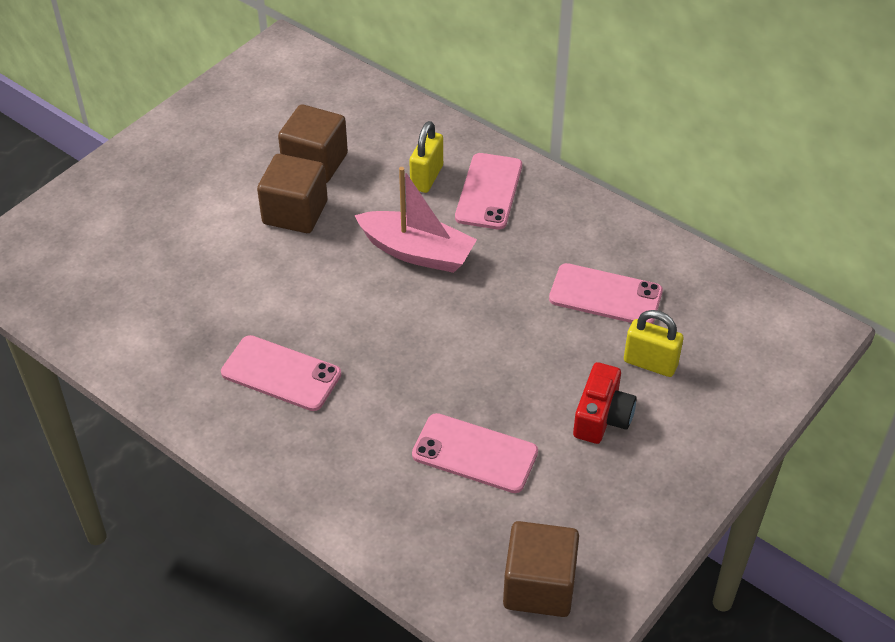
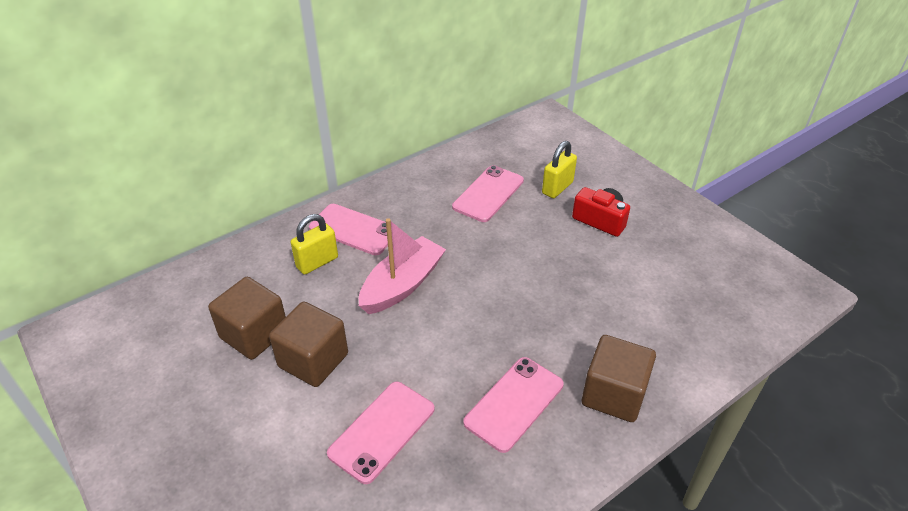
camera: 75 degrees left, 5 degrees down
(427, 177) = (317, 262): yellow padlock -> yellow padlock turned 75 degrees counterclockwise
(475, 453) = (624, 292): pink phone -> pink phone (382, 431)
(539, 586) = (745, 282): brown cube -> brown cube (613, 394)

